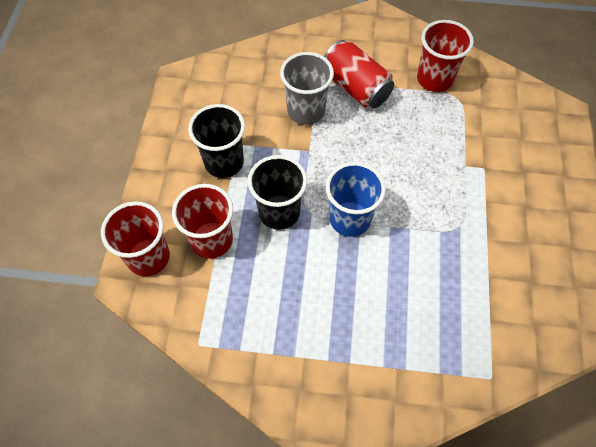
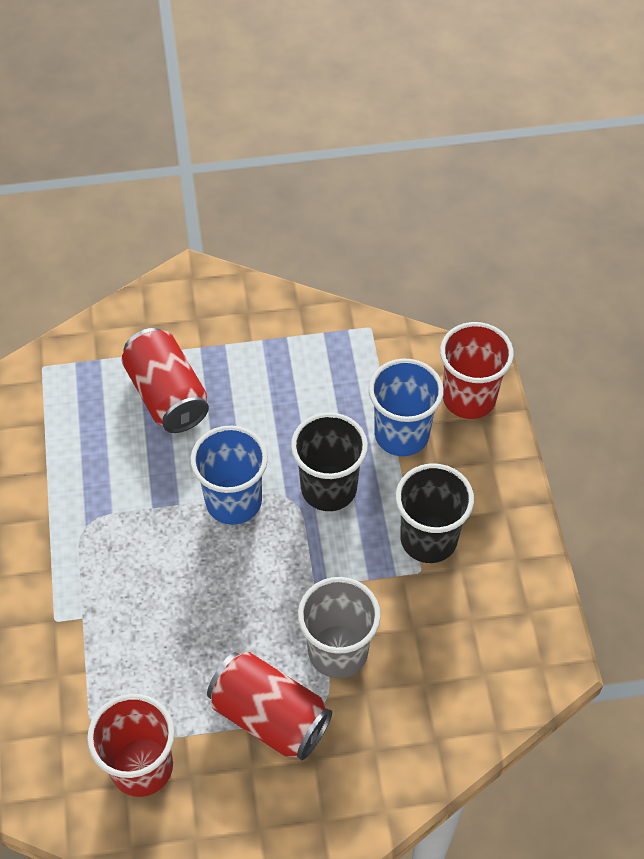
camera: 165 degrees right, 5 degrees down
(211, 240) = (401, 435): red cup -> blue cup
(385, 320) = (167, 395): none -> red can

